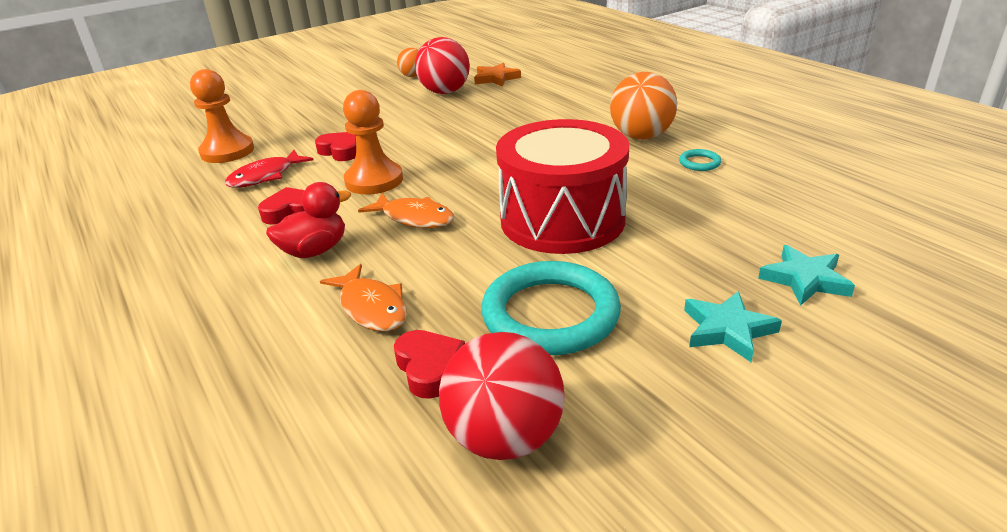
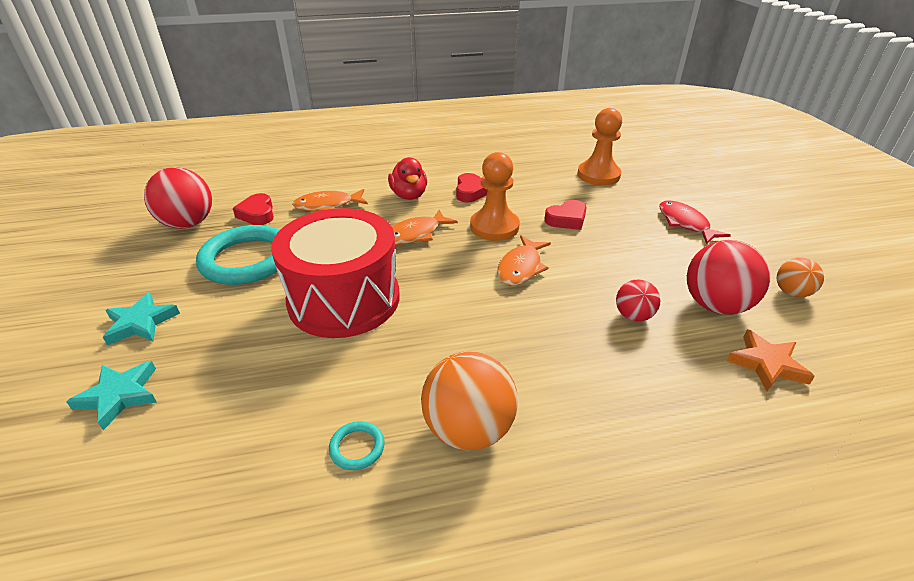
camera: 110 degrees right, 5 degrees up
(265, 176) = (538, 186): red fish -> red fish (685, 223)
(429, 368) = (257, 214): red heart -> red heart turned 75 degrees clockwise
(443, 155) = (521, 268): none -> orange fish
(478, 111) = (633, 316): none -> red ball

